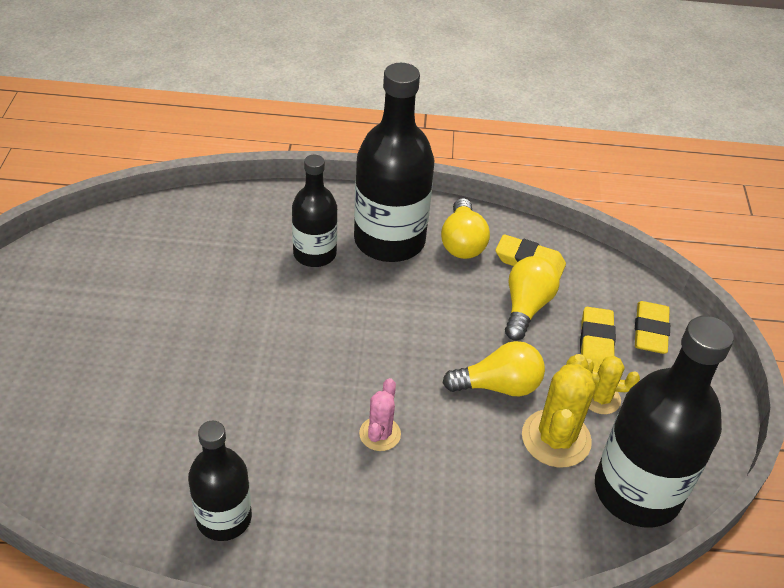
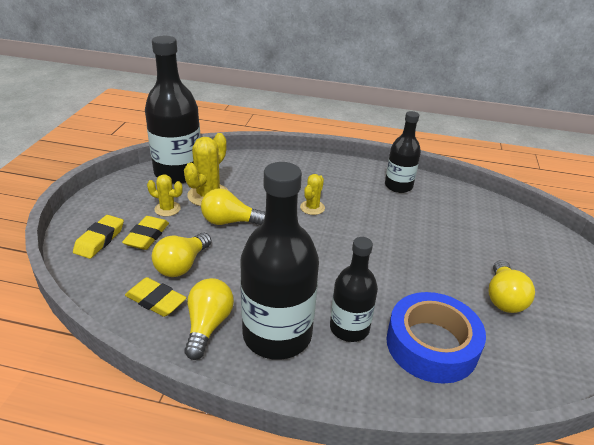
camera: 170 degrees left, 10 degrees down
(122, 307) = (503, 298): none -> yellow light bulb
(227, 246) = (431, 344): none -> blue tape
(380, 434) = (312, 208): pink cactus -> yellow cactus

